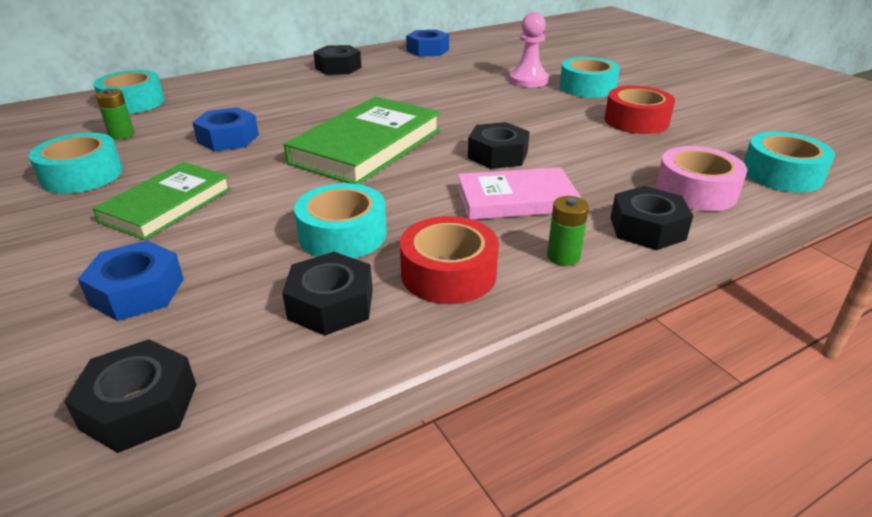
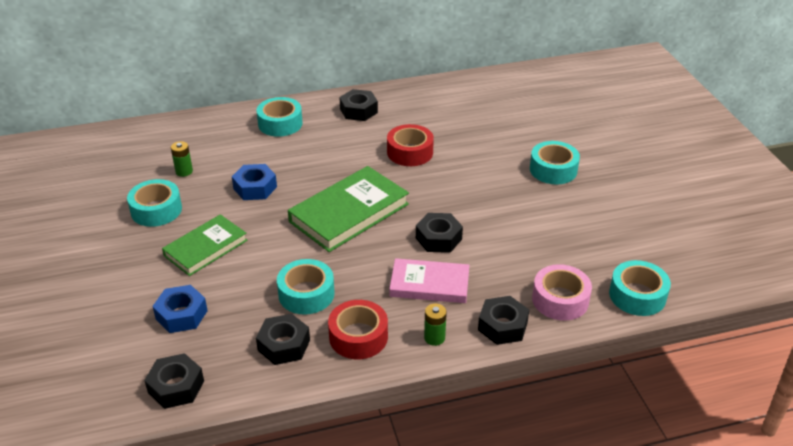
camera: 15 degrees right, 5 degrees up
(133, 103) = (195, 134): turquoise tape -> turquoise tape (280, 123)
(427, 50) = (442, 95): blue nut -> none
(528, 80) = (508, 152): pink pawn -> none
(636, 121) = (567, 218): red tape -> red tape (410, 152)

